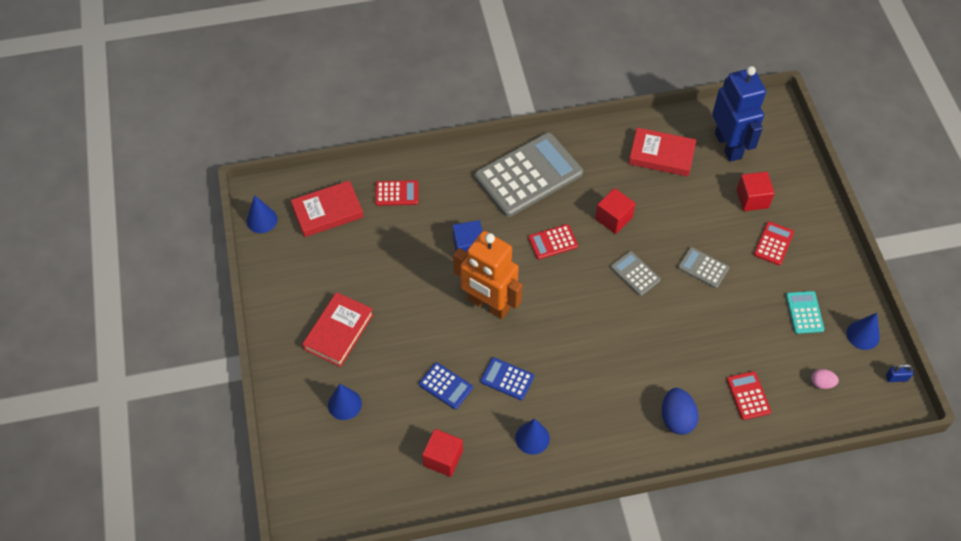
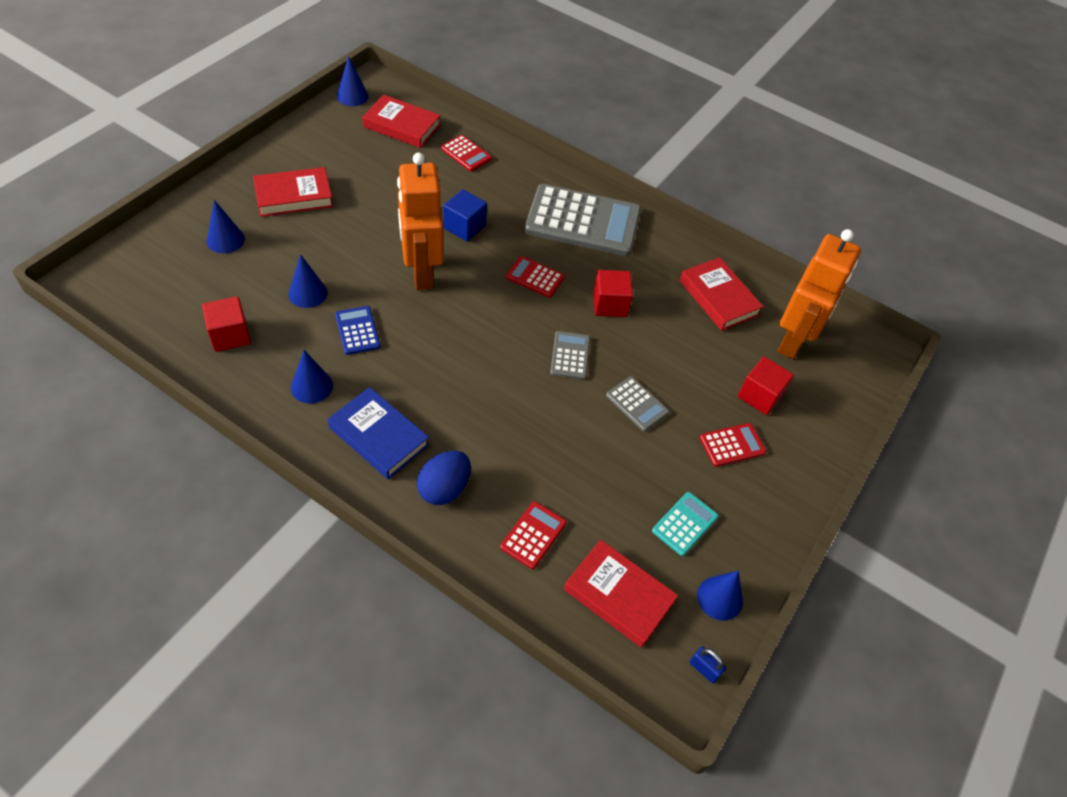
camera: 40 degrees right, 5 degrees down
(445, 386) = (308, 293): blue calculator -> blue cone
(607, 427) = (379, 436): none -> blue book
(703, 268) = (637, 404): grey calculator -> grey calculator turned 150 degrees clockwise
(728, 145) = (793, 340): blue robot -> orange robot
(822, 383) = (619, 595): pink egg -> red book

